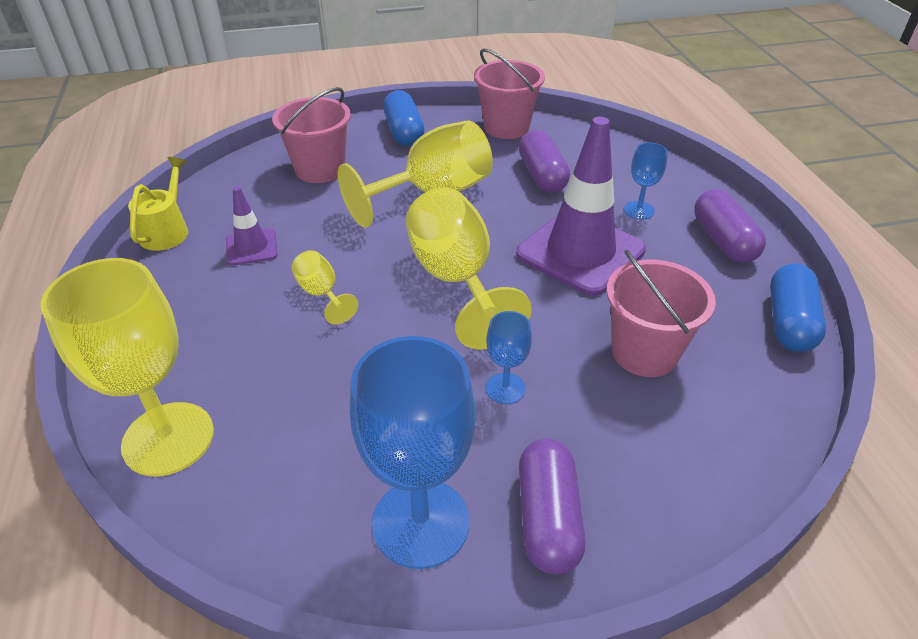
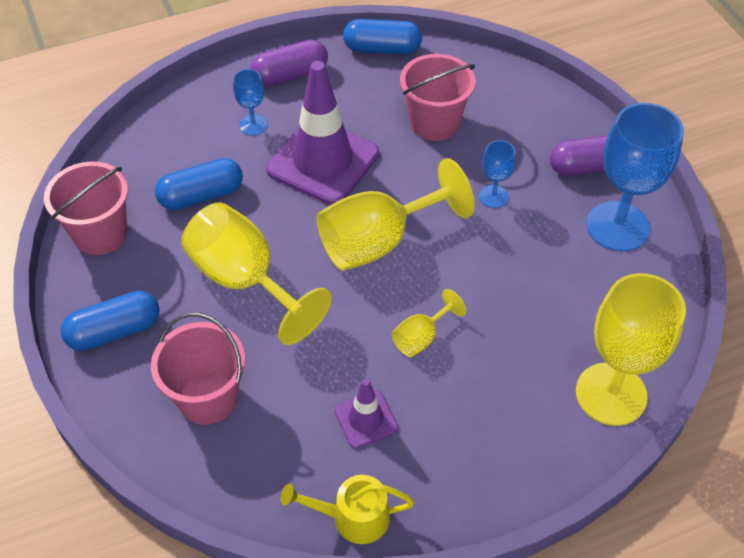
camera: 100 degrees left, 10 degrees up
(542, 176) = (201, 195): purple capsule -> blue capsule

